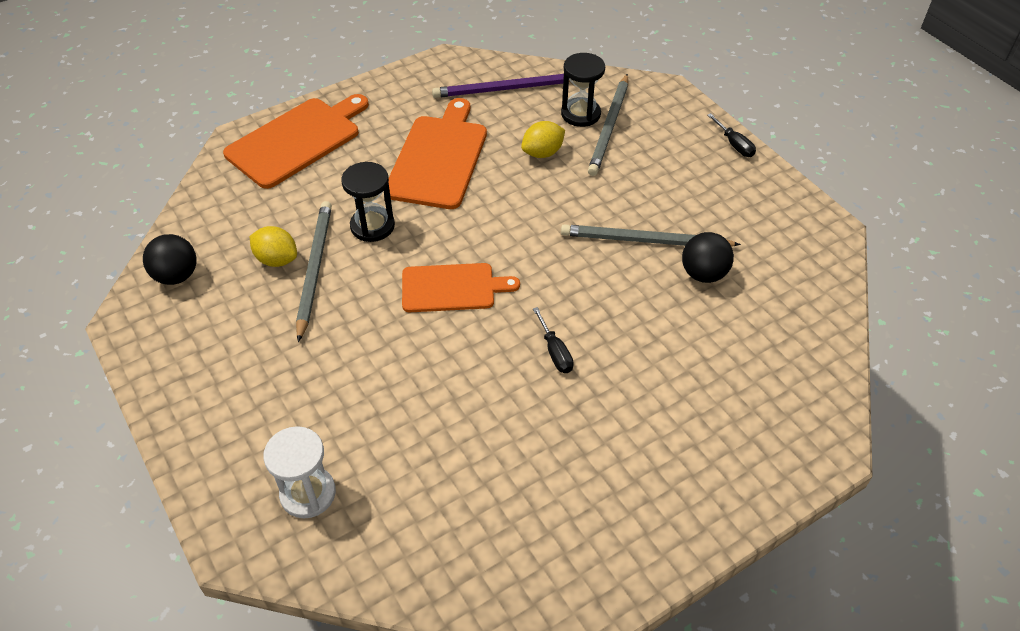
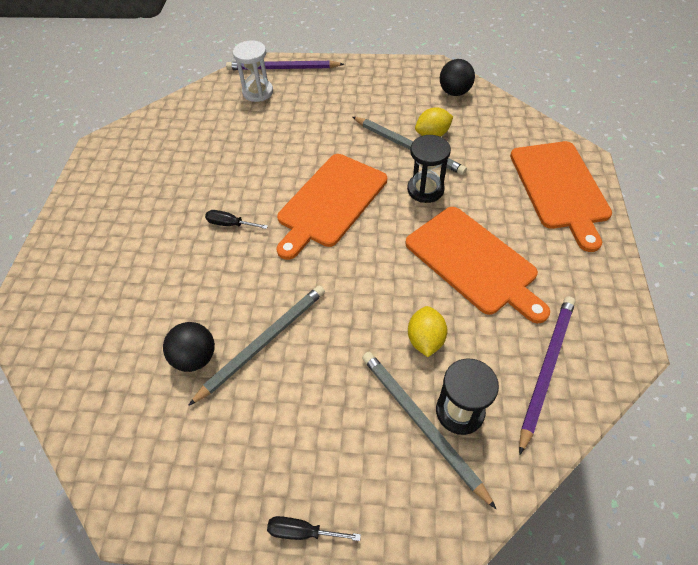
camera: 130 degrees right, 5 degrees up
(228, 502) = (282, 68): none -> purple pencil
(452, 288) = (330, 202): orange cutting board -> orange cutting board, size x1.52

